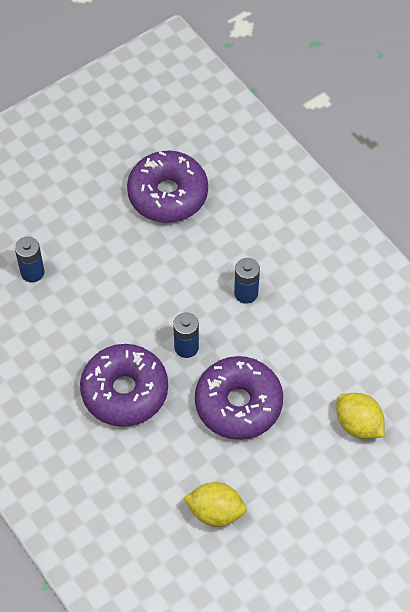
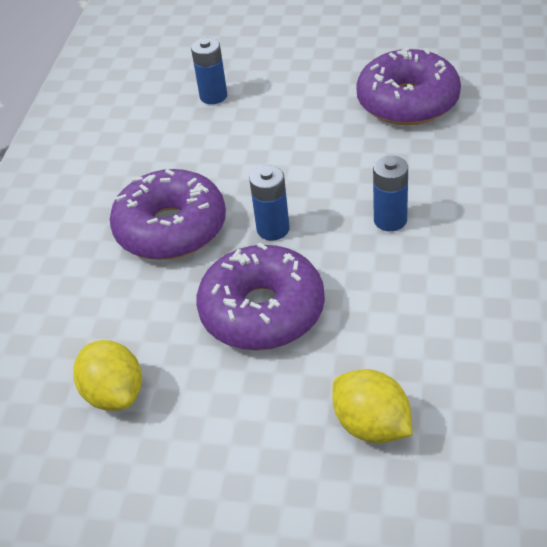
camera: 50 degrees right, 15 degrees down
(358, 424) = (371, 426): yellow lemon -> yellow lemon turned 45 degrees counterclockwise

